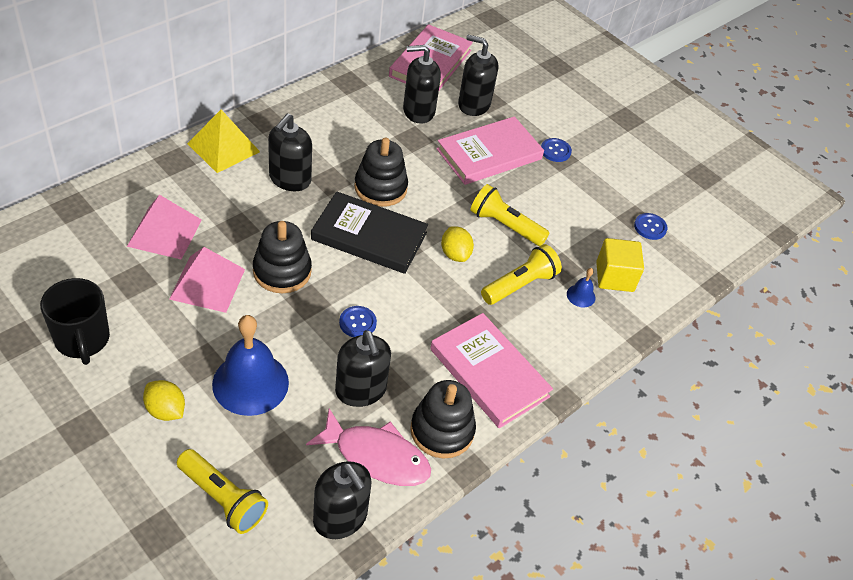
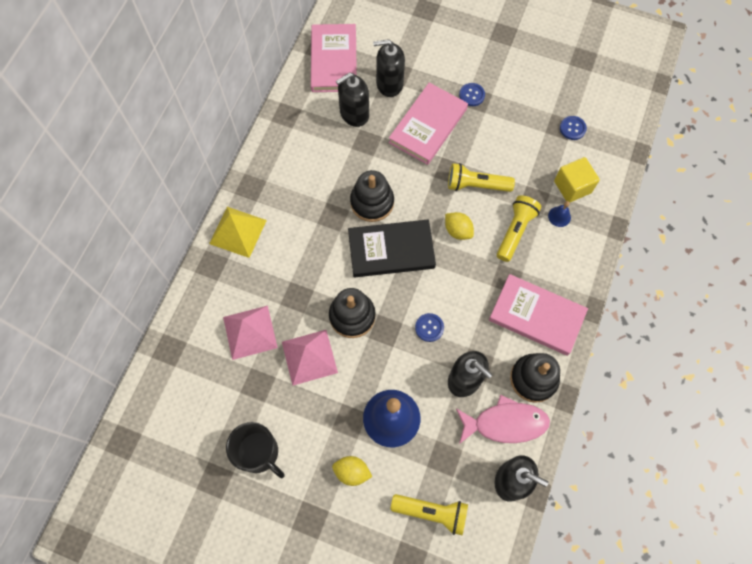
camera: 20 degrees left, 20 degrees up
(290, 179) = (304, 232): black soap dispenser -> none

